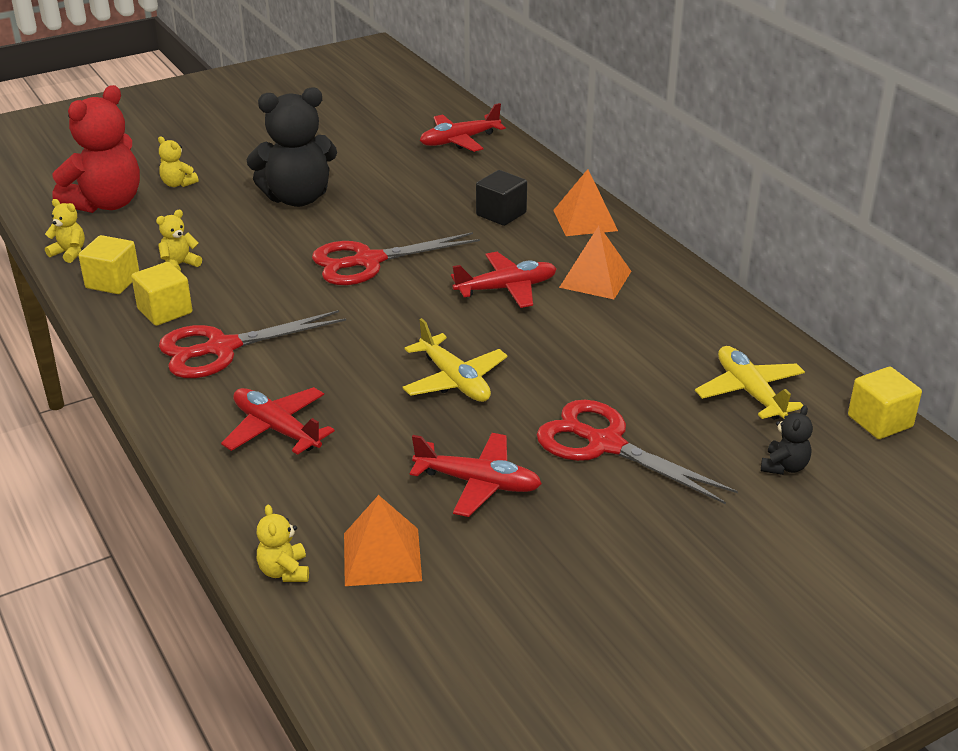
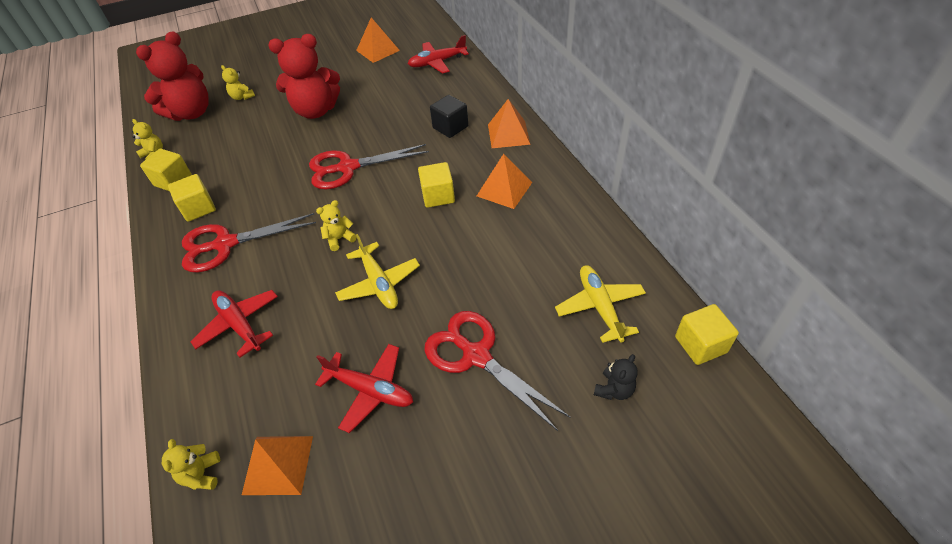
camera: 10 degrees right, 15 degrees up
(179, 265) = (221, 167): yellow teddy bear -> yellow teddy bear (339, 239)
(297, 198) = (316, 111): black teddy bear -> red teddy bear
(366, 126) = (378, 50): none -> orange pyramid
(506, 288) = (438, 196): red plane -> yellow cube

